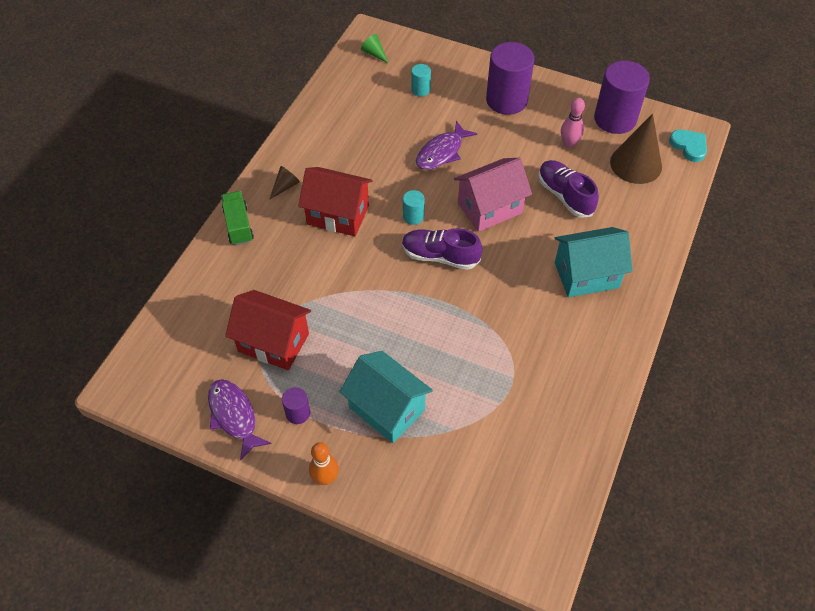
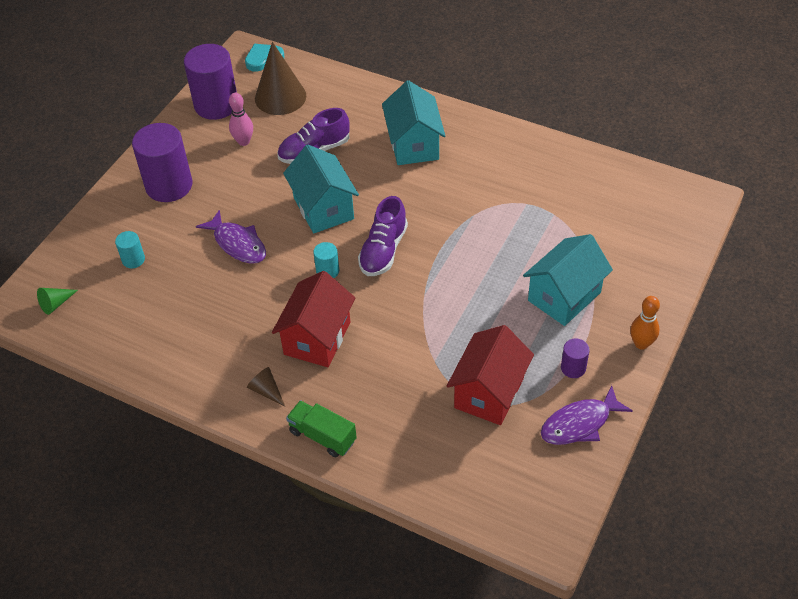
camera: 85 degrees left, 5 degrees down
(238, 225) = (322, 436): green truck -> green truck turned 45 degrees clockwise
(489, 208) = (323, 208): pink house -> turquoise house

